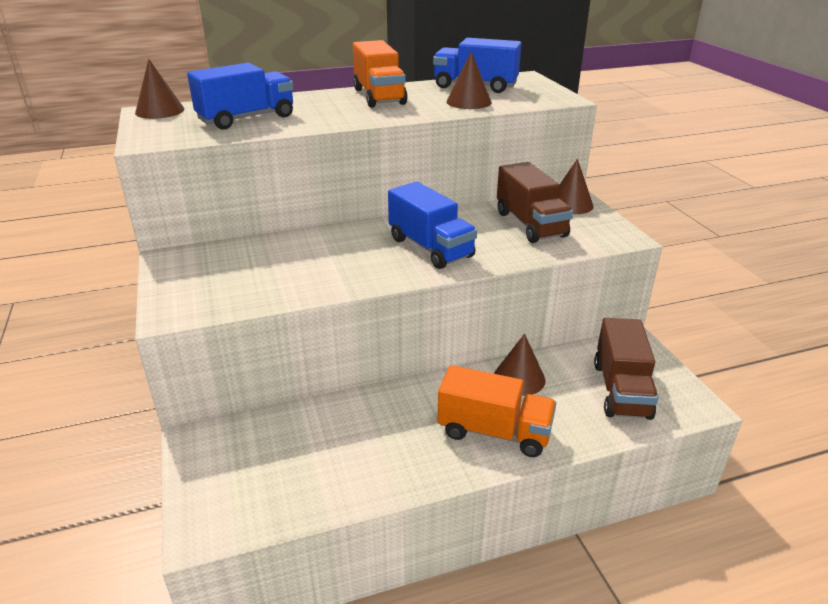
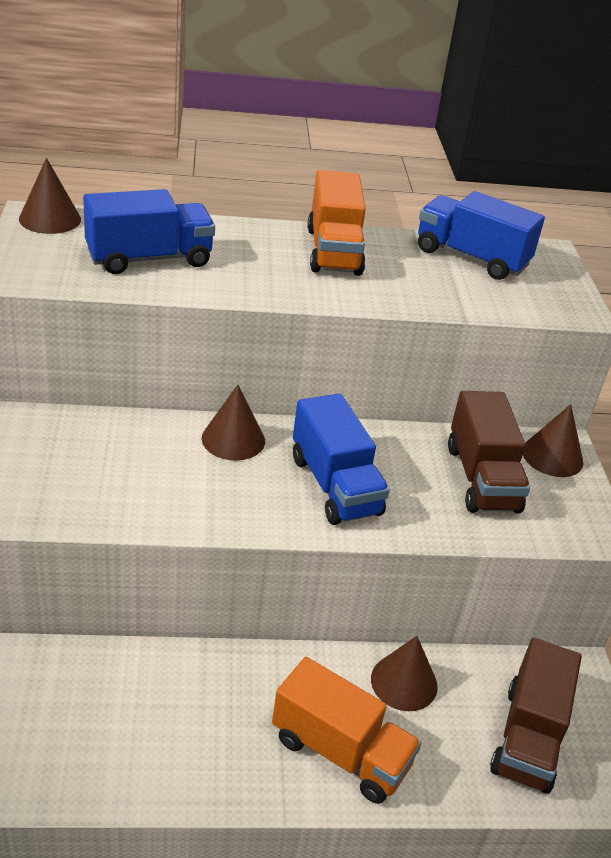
camera: 10 degrees right, 5 degrees up
(468, 102) = (447, 289): brown cone -> brown cone (233, 439)

